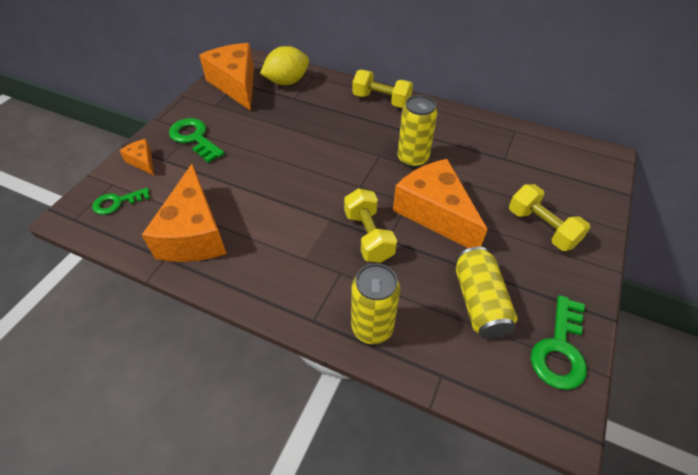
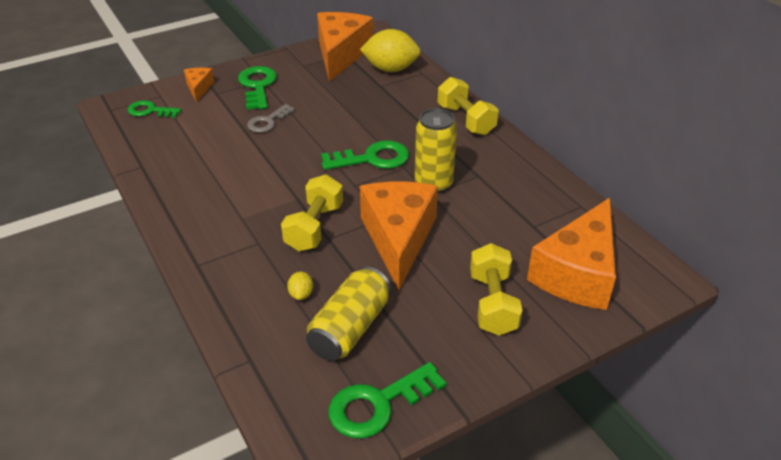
camera: 35 degrees right, 10 degrees down
(194, 233) = (179, 158): orange cheese -> orange cheese (577, 273)
(237, 165) = (268, 121): none -> grey key
(350, 159) = (372, 158): none -> green key
(372, 328) = (235, 295): yellow can -> none
(418, 296) = (301, 294): none -> yellow lemon

